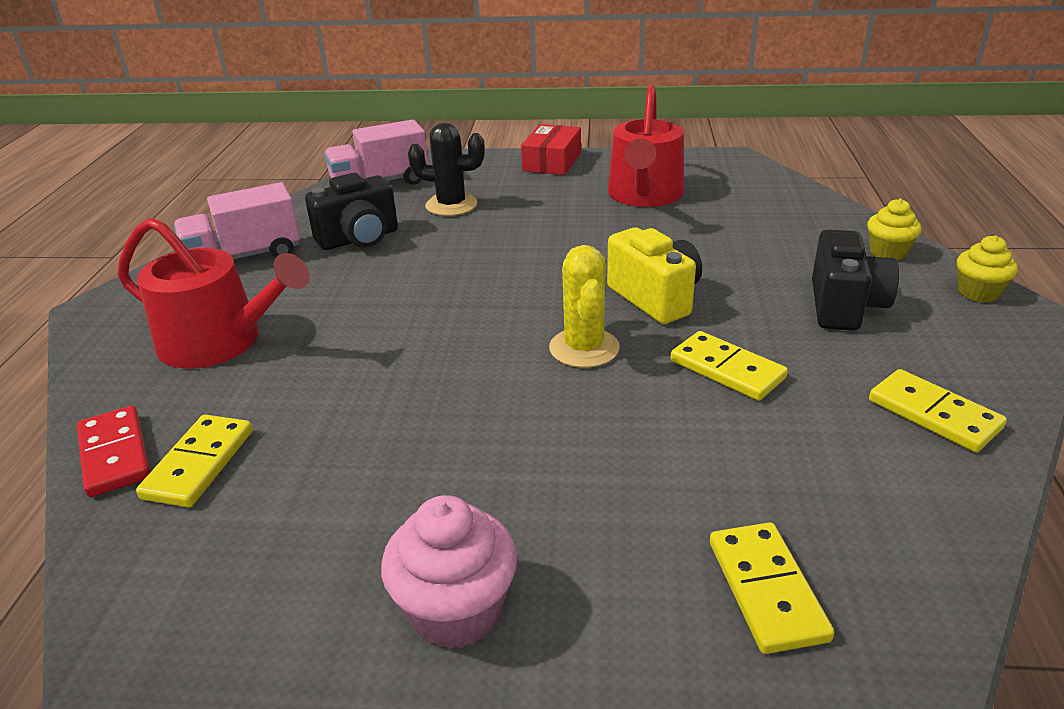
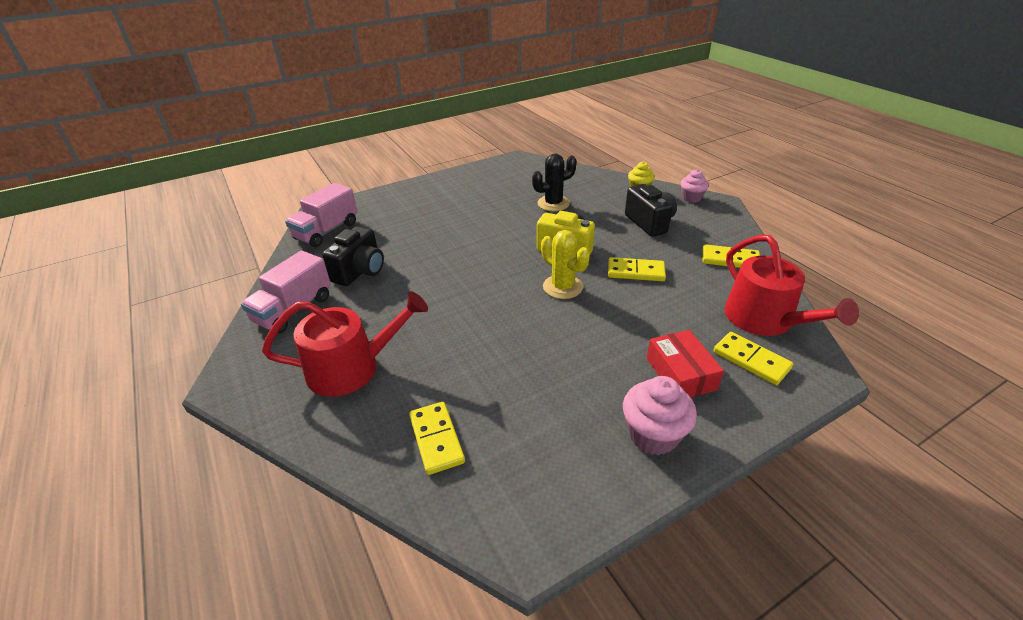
camera: 35 degrees left, 5 degrees up
(115, 454) = (375, 461): red domino -> none
(451, 205) = (393, 231): black cactus -> black cactus (553, 203)
(552, 162) = (421, 187): red box -> red box (680, 373)
(645, 195) = (497, 193): red watering can -> red watering can (765, 320)
(978, 292) = (691, 198): yellow cupcake -> pink cupcake

